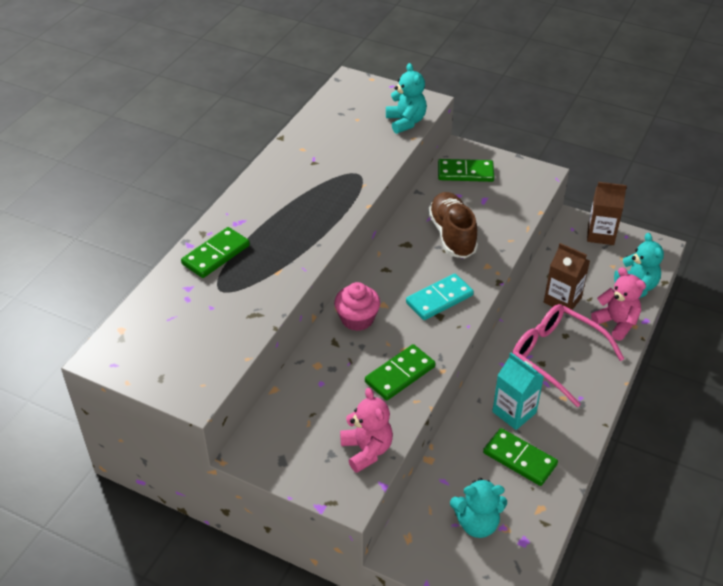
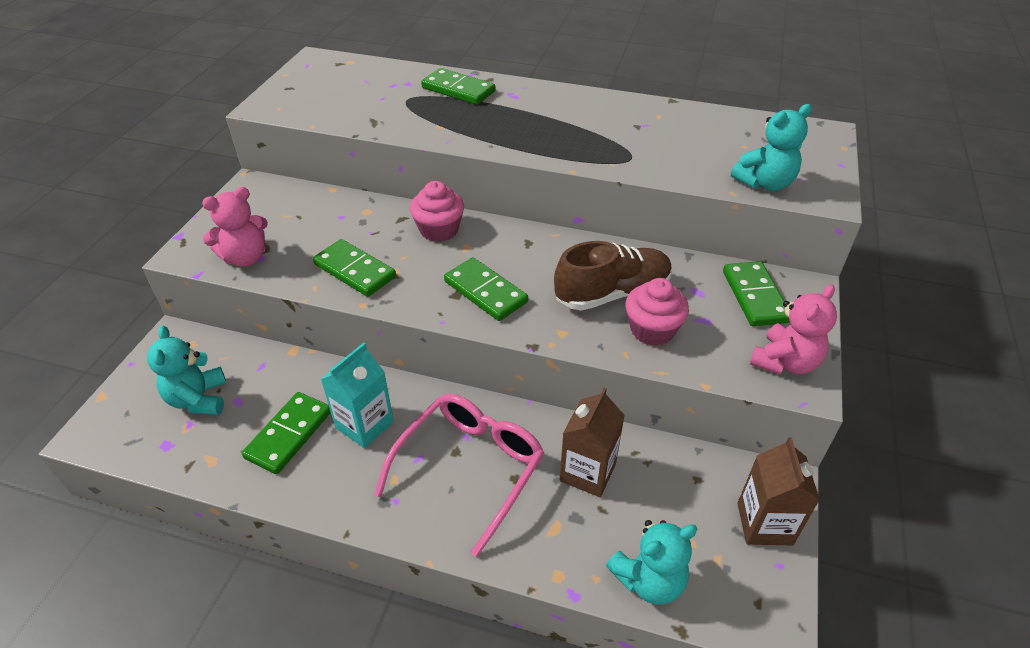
camera: 80 degrees right, 0 degrees up
(439, 299) = (485, 292): turquoise domino -> green domino
(490, 224) = (652, 330): none -> pink cupcake
(616, 323) = (556, 548): pink teddy bear -> pink teddy bear (785, 362)

